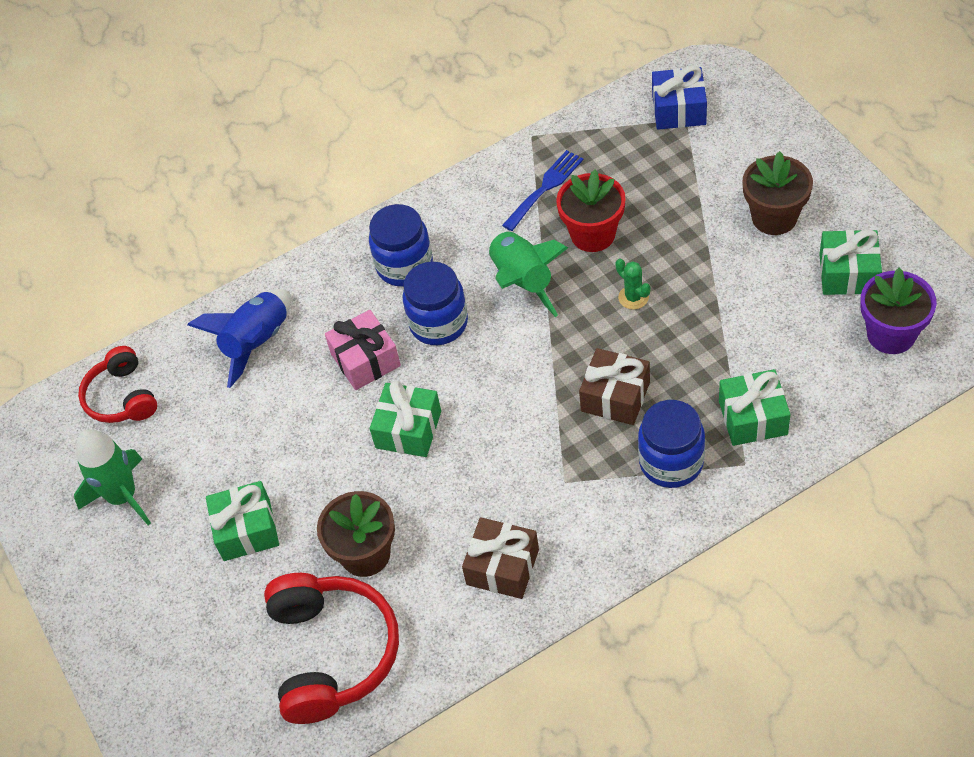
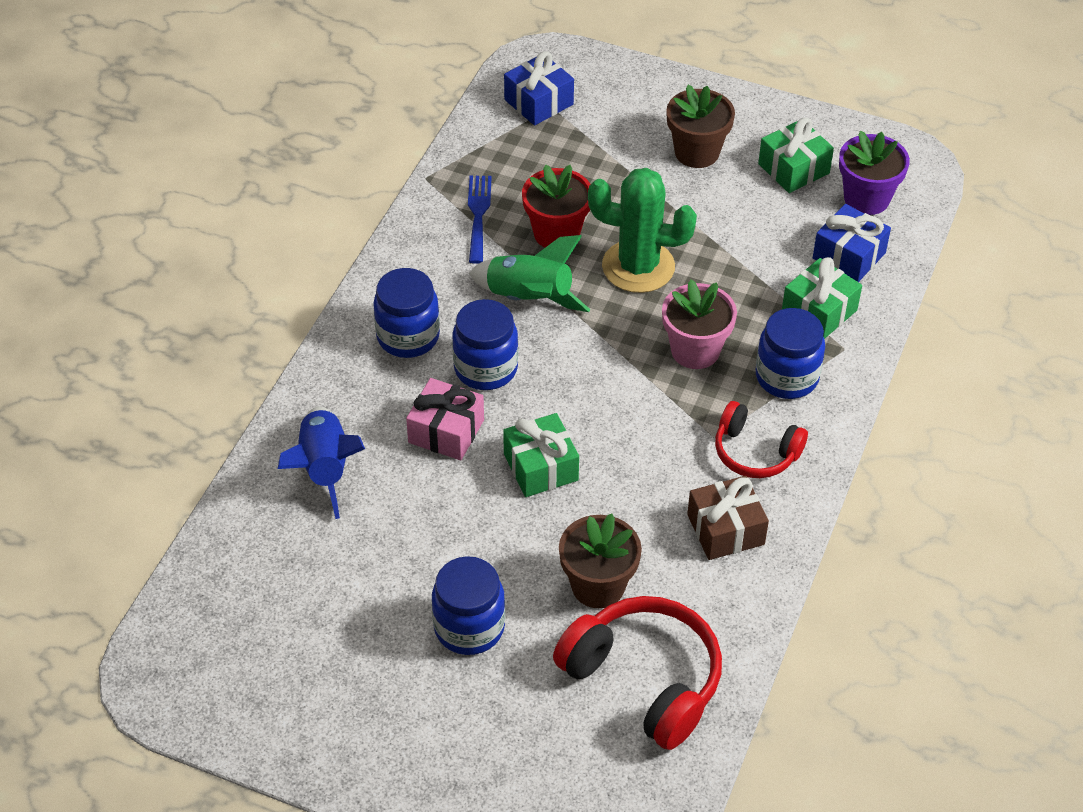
camera: 45 degrees left, 5 degrees down
(122, 397) = (230, 584): red headphones -> red headphones (755, 452)
(122, 496) = (317, 667): green rocket -> none
(246, 530) = (469, 627): green gift -> blue jar
(615, 396) = (695, 350): brown gift -> pink flower pot
(633, 297) = (638, 267): green cactus -> green cactus, size x2.35
(826, 380) = (849, 256): none -> blue gift

